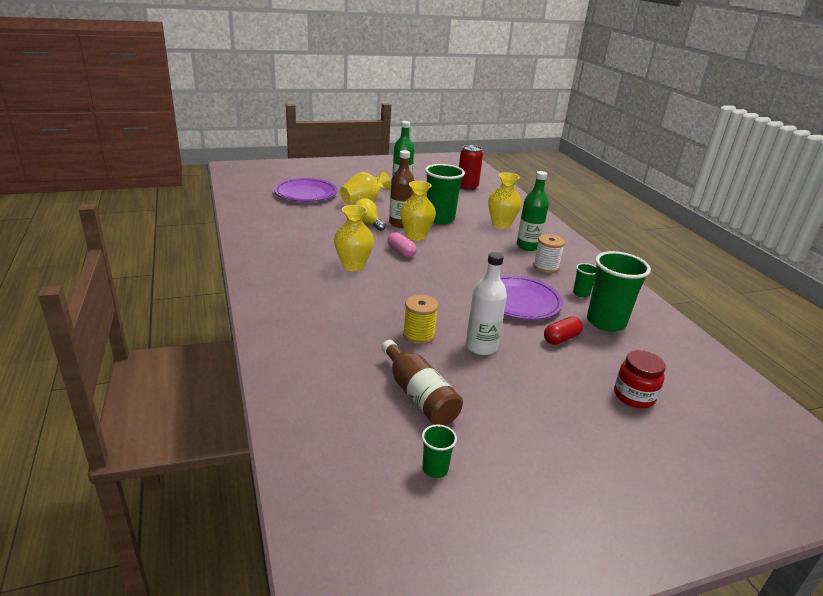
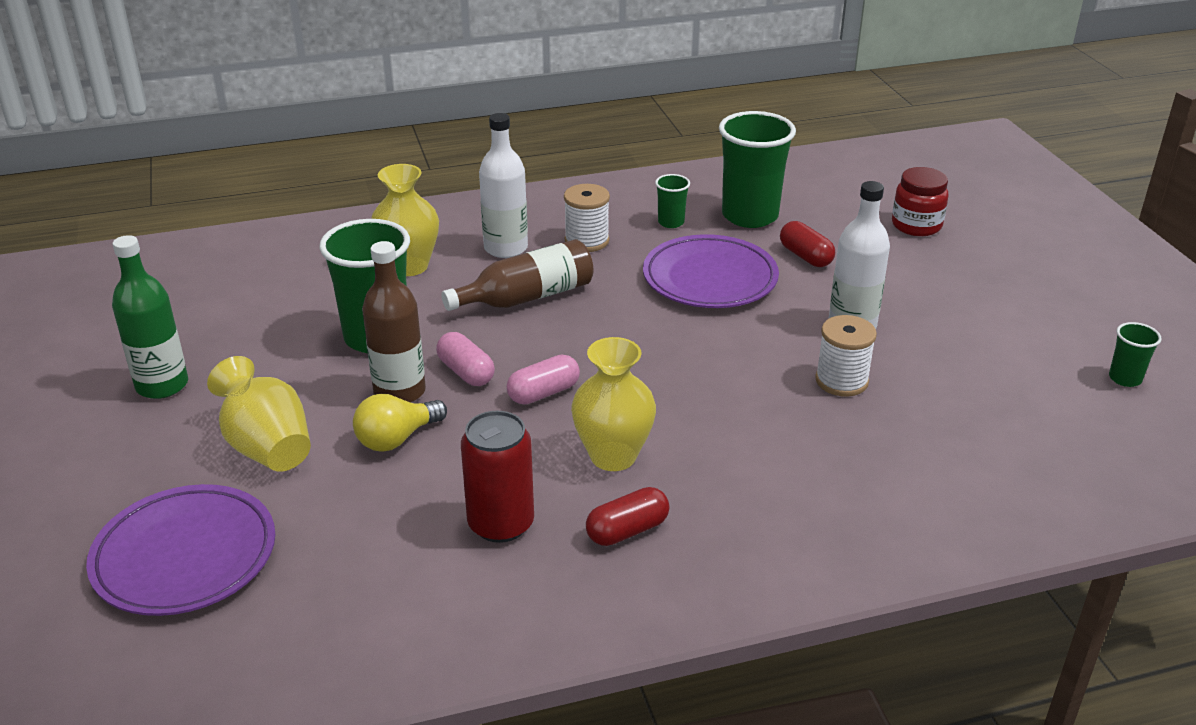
camera: 85 degrees left, 5 degrees up
(301, 266) = (627, 530): none -> red capsule
(416, 236) = (466, 372): yellow vase -> pink capsule
(418, 335) = (841, 381): yellow spool -> white spool
(419, 395) = (992, 386): brown bottle -> brown bottle (527, 297)
(467, 187) = (191, 290): red can -> red can (501, 524)
(528, 246) = (506, 248): green bottle -> white bottle

